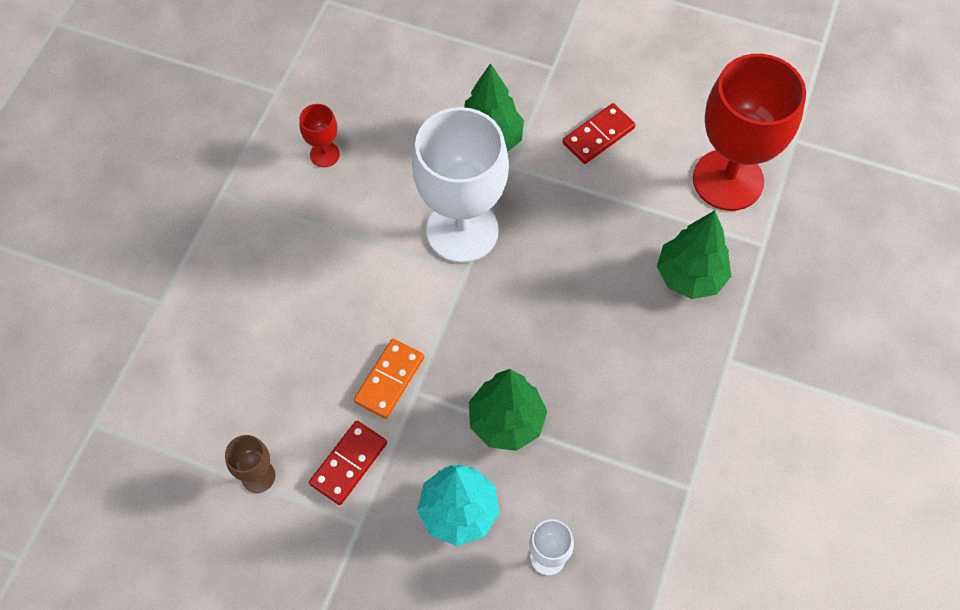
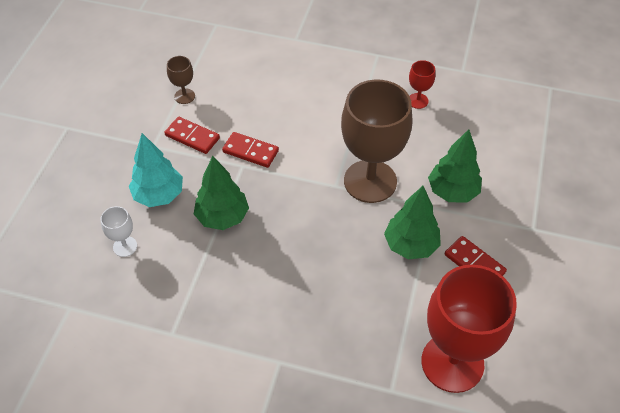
camera: 85 degrees right, 10 degrees down
(389, 380) = (250, 151): orange domino -> red domino
(462, 231) = (370, 181): white goblet -> brown goblet
(690, 276) = (352, 333): green tree -> green tree (410, 245)

